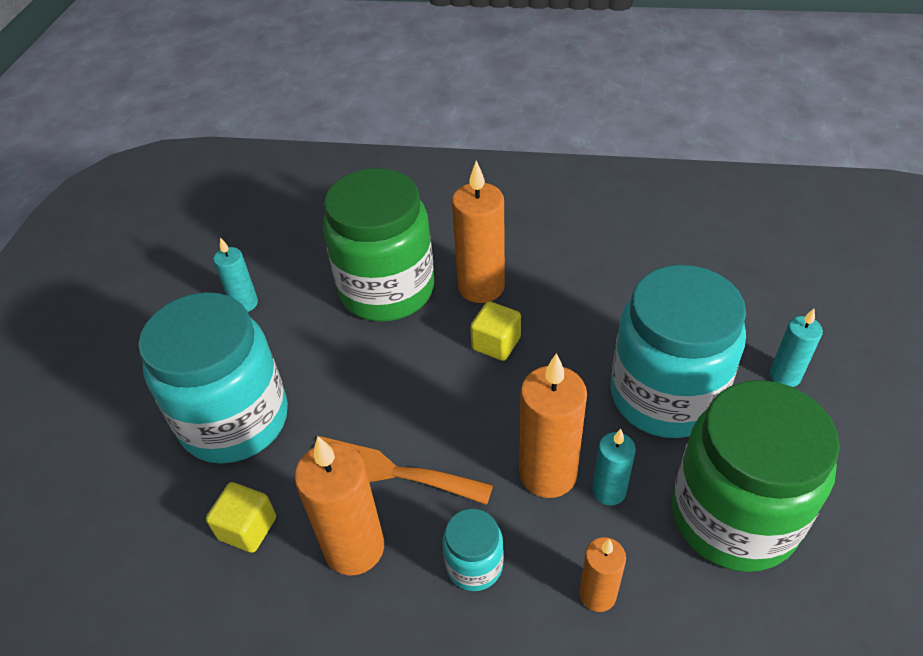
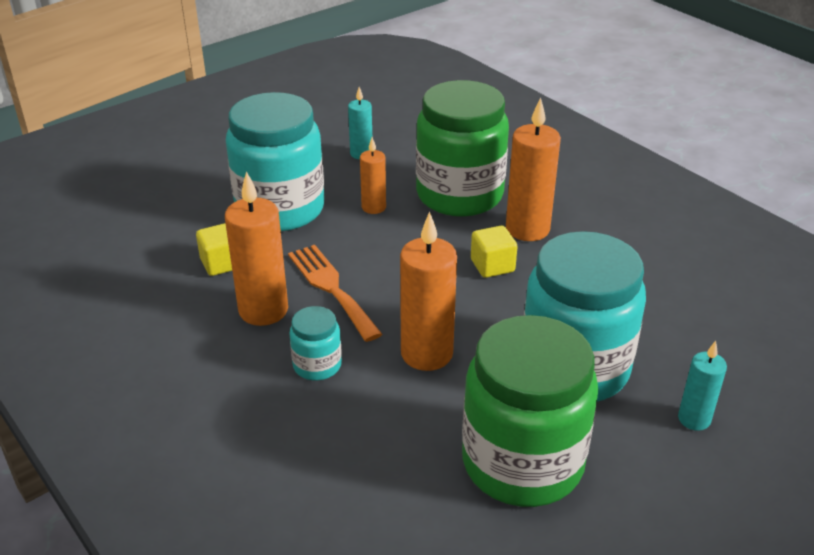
camera: 40 degrees right, 10 degrees down
(597, 594) = (369, 432): orange candle -> orange candle (373, 207)
(609, 491) = (454, 389): turquoise candle -> none

